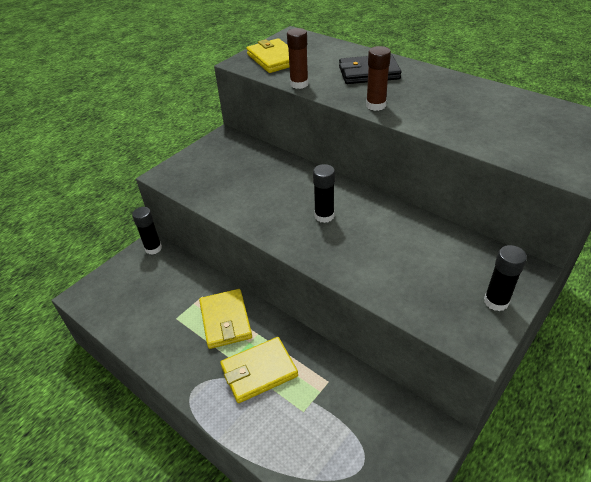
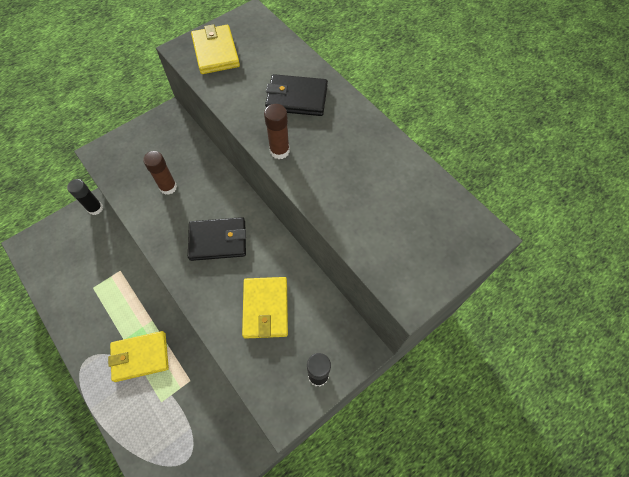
camera: 10 degrees right, 20 degrees up
(225, 320) = (130, 300): yellow wallet -> yellow wallet (265, 308)
(299, 84) = (222, 99): brown glue stick -> brown glue stick (168, 187)
(324, 216) = (218, 240): black glue stick -> black wallet

